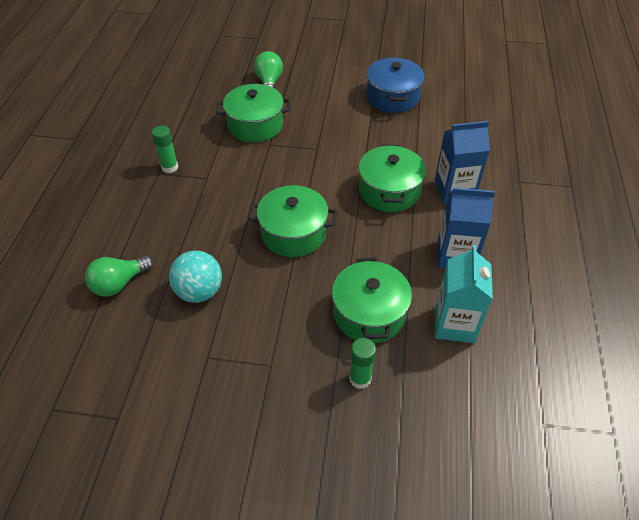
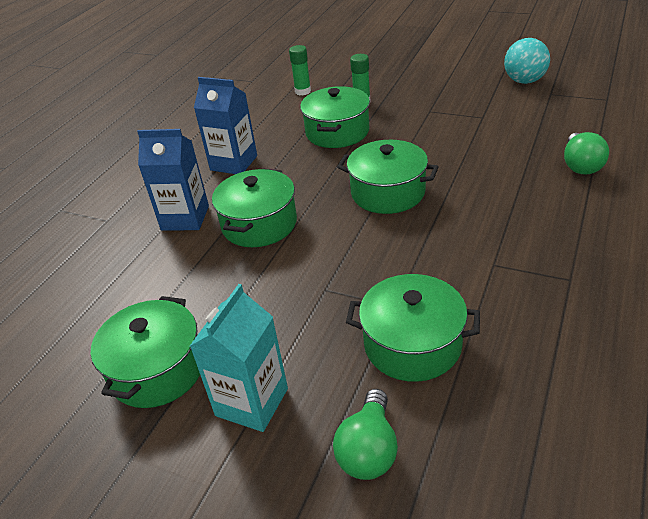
camera: 160 degrees left, 10 degrees down
(119, 283) = (580, 165): green light bulb -> green light bulb turned 120 degrees clockwise
(170, 167) = (553, 286): green glue stick -> green glue stick (303, 91)
(199, 291) = (493, 154): turquoise ball -> turquoise ball (524, 81)
(393, 97) = (157, 370): blue pot -> green pot
(454, 324) = (271, 123): turquoise carton -> turquoise carton (252, 402)

